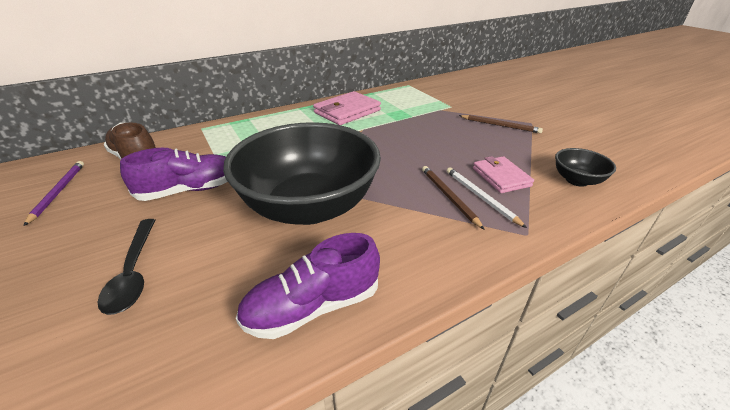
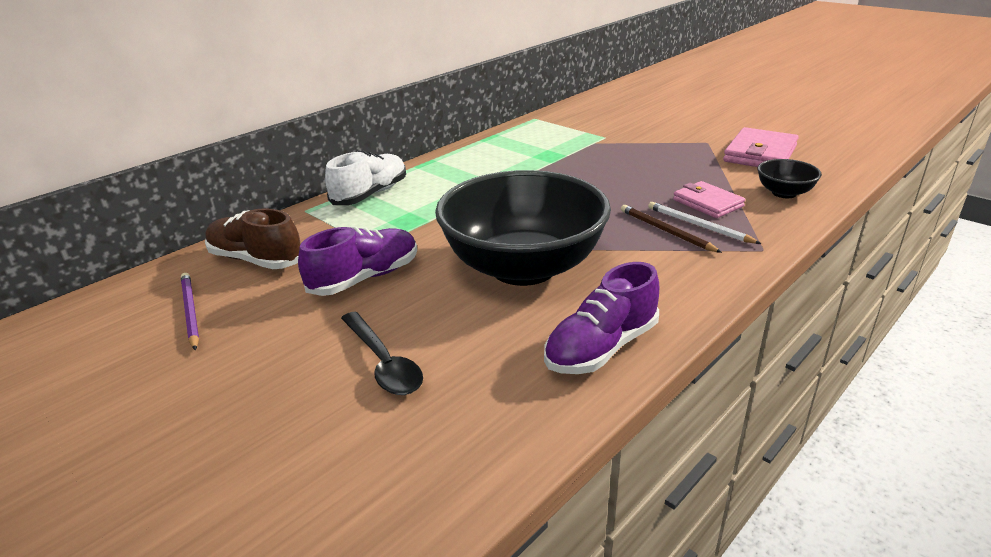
camera: 15 degrees left, 5 degrees down
(252, 124) = (370, 194): none -> white shoe
(347, 111) = (482, 162): pink wallet -> pink wallet (760, 154)
(500, 125) = (675, 150): brown pencil -> none

